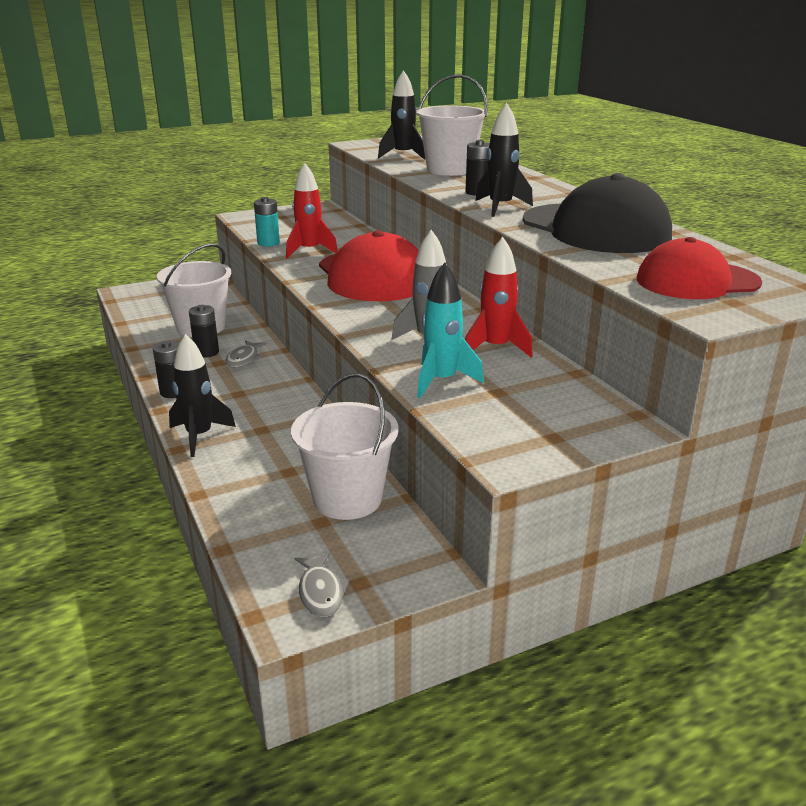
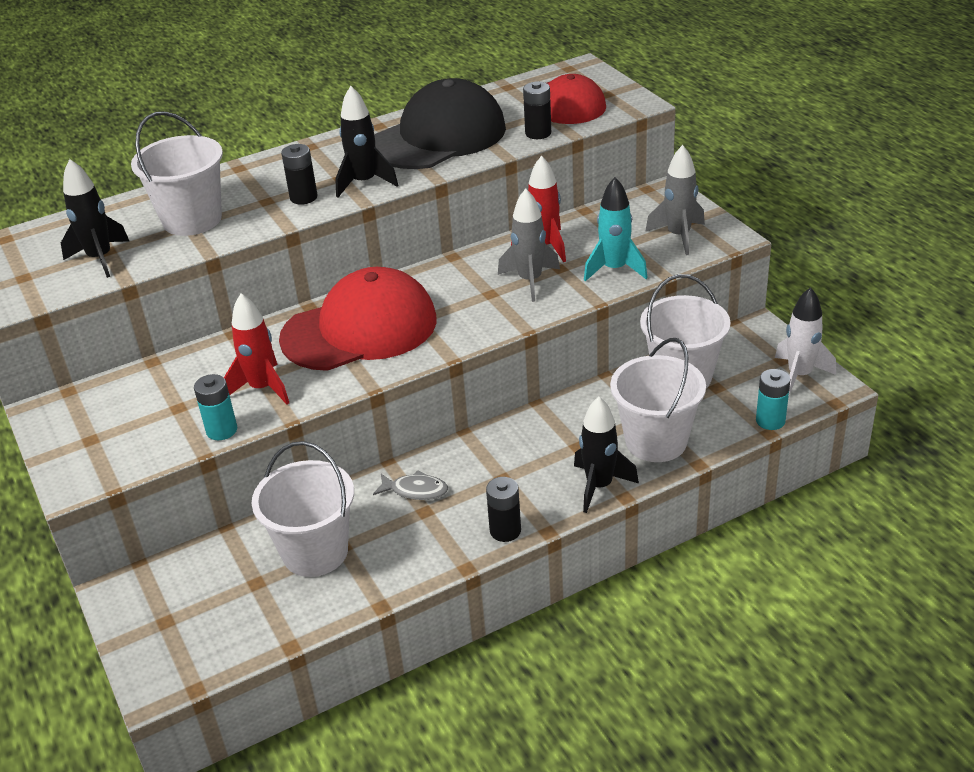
camera: 90 degrees left, 10 degrees up
(206, 352) = (397, 527): black battery -> black battery (538, 133)
(242, 553) = (770, 421): none -> turquoise battery
(246, 471) = (656, 441): none -> white bucket
(321, 592) = (799, 375): grey fish -> white rocket
(512, 425) = (678, 236): none -> grey rocket

